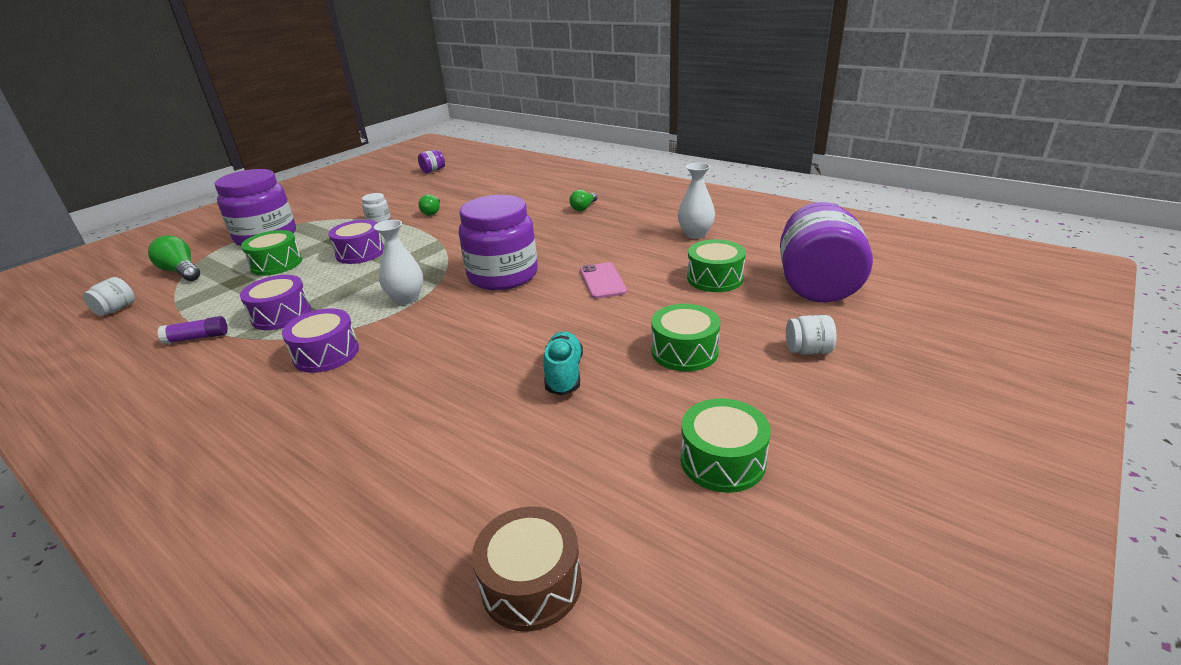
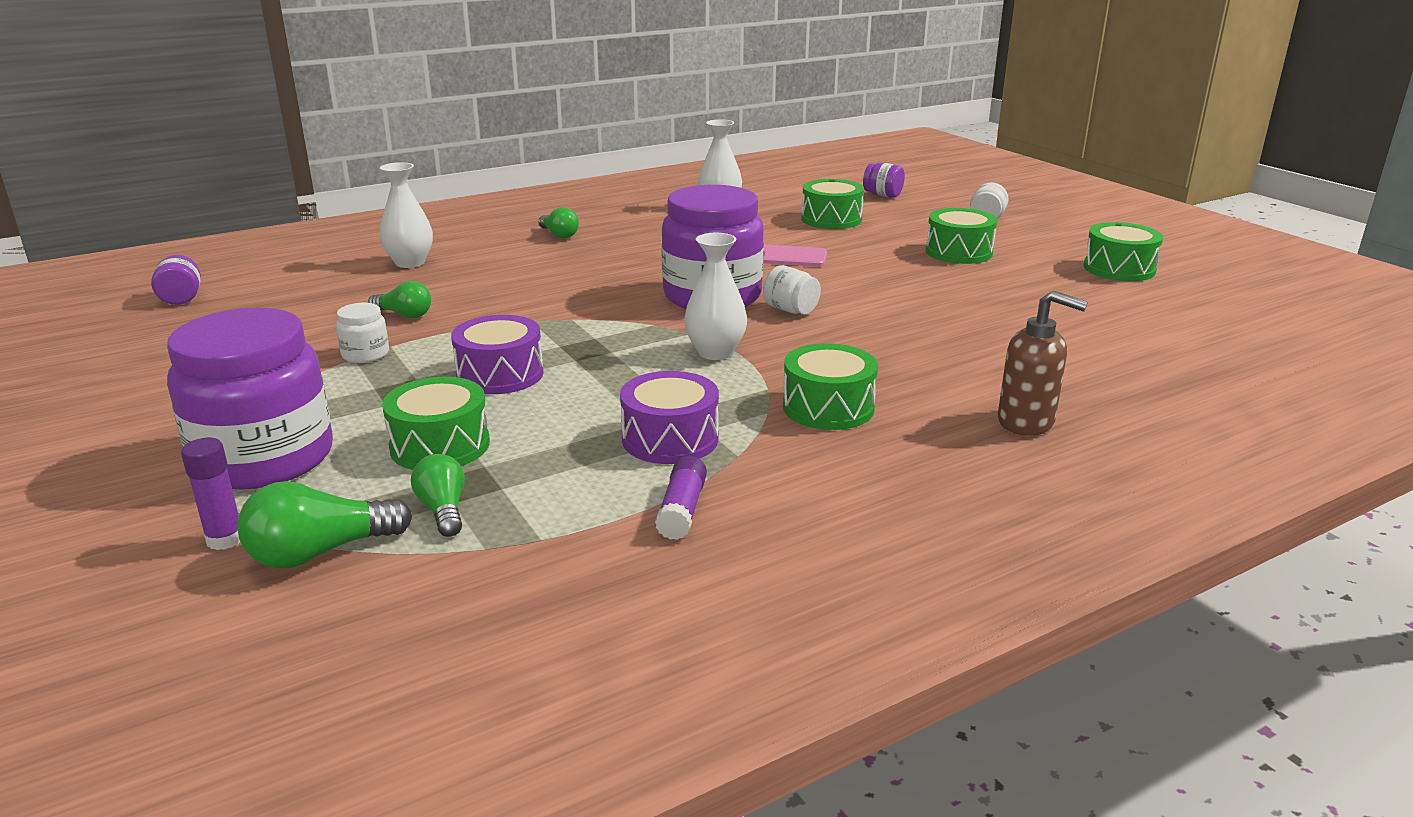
camera: 70 degrees left, 5 degrees down
(116, 309) = (438, 621): white jar -> white jar (790, 310)
(197, 253) = (225, 539): none -> purple glue stick
(212, 283) = (443, 510): none -> green light bulb
(305, 442) = (1026, 422): none -> brown soap dispenser
(326, 354) = (828, 407): purple drum -> green drum
(507, 191) = (410, 263): none -> white vase
(531, 583) = (1242, 342): brown drum -> none
(564, 374) = (966, 297): turquoise shoe -> none
(817, 285) = (882, 195): purple jar -> purple jar, size x0.42

